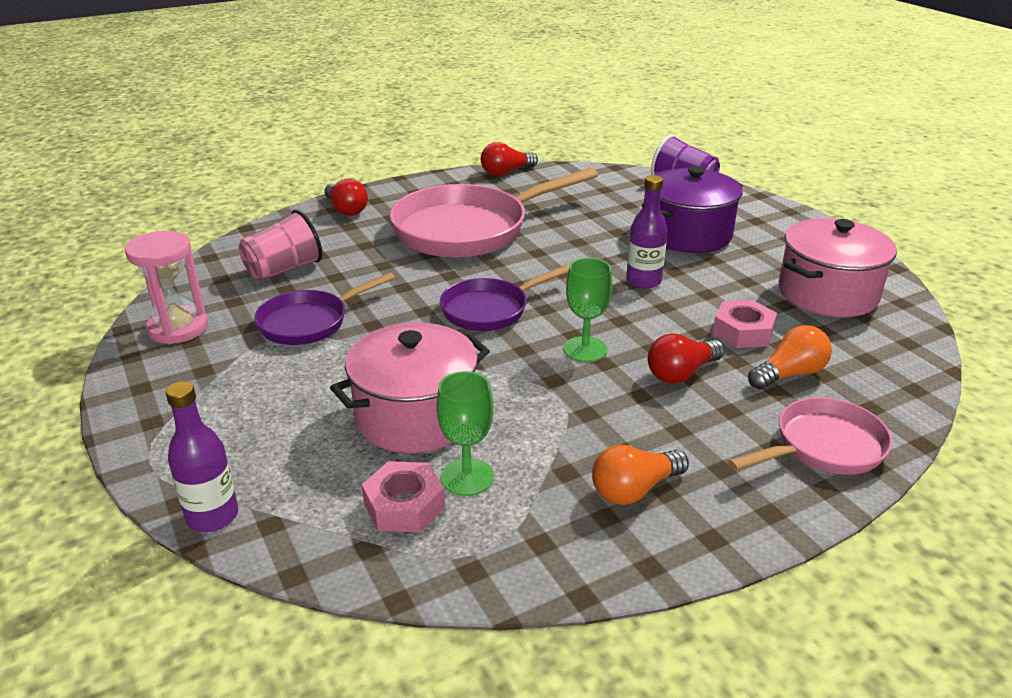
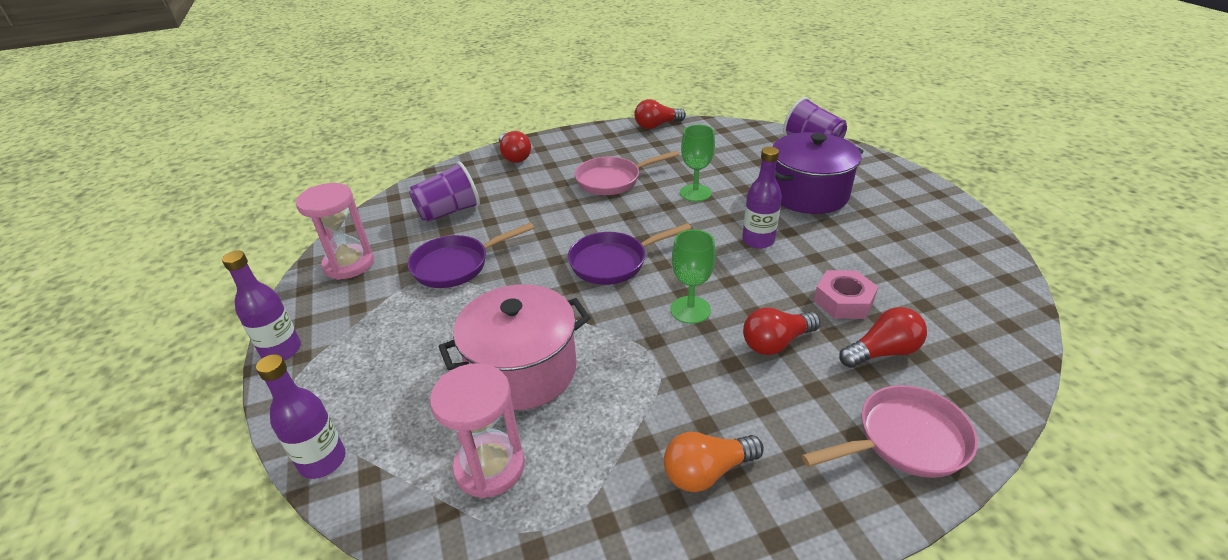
camera: 10 degrees right, 5 degrees up
(125, 418) = (281, 350): none -> purple bottle
(284, 269) = (449, 212): pink cup -> purple cup
(404, 505) = (490, 467): pink nut -> pink hourglass
(467, 477) = (553, 441): green goblet -> green goblet (695, 193)
(468, 229) = (612, 180): pink pan -> pink pan, size x0.55
(789, 374) = (882, 352): orange light bulb -> red light bulb
(827, 293) = (933, 264): pink pot -> none

